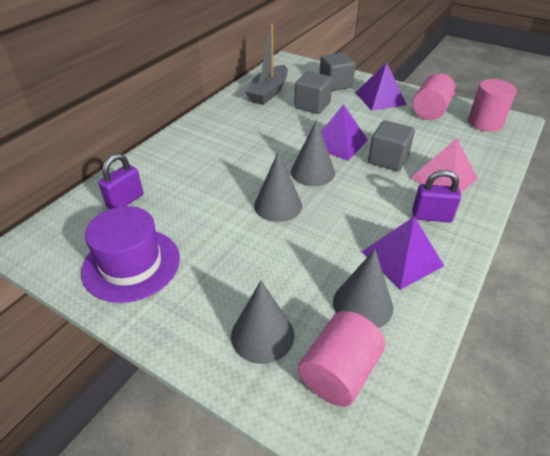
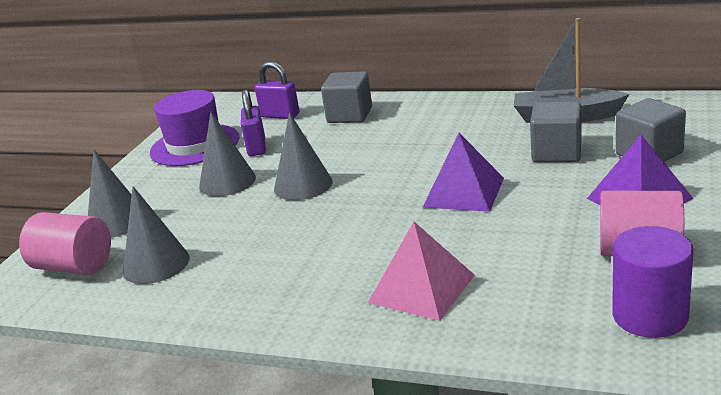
camera: 80 degrees right, 15 degrees down
(312, 172) = (380, 190): grey cone -> grey cone (227, 182)
(388, 159) = (444, 236): grey cube -> grey cube (349, 115)
(402, 258) = (231, 277): purple pyramid -> none
(431, 216) = (320, 288): purple padlock -> purple padlock (257, 147)
(485, 123) = (650, 315): pink cylinder -> purple cylinder

